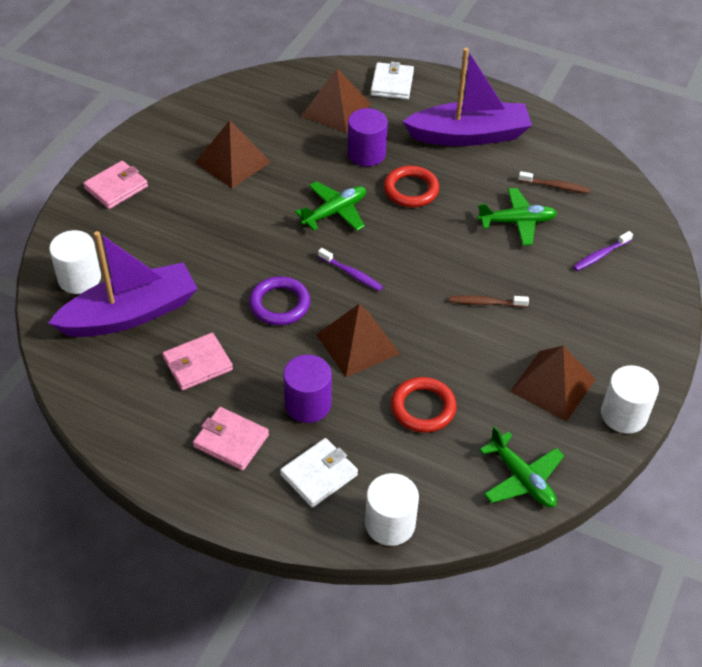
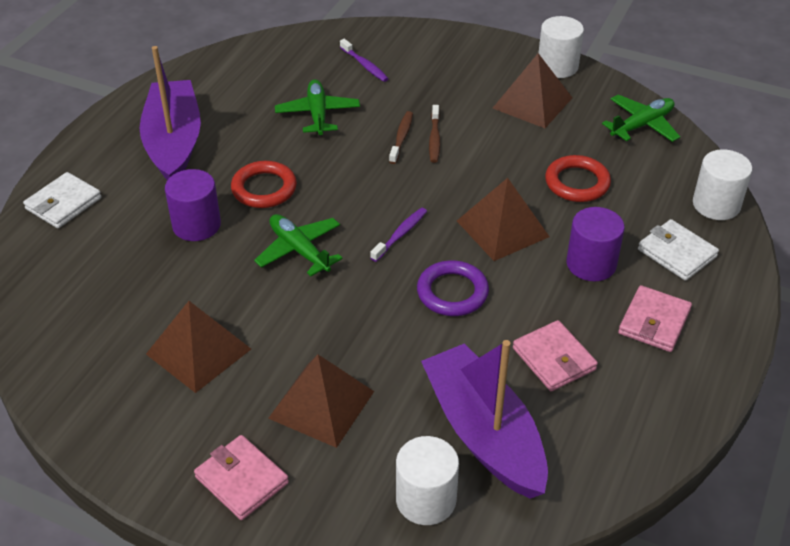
camera: 90 degrees left, 5 degrees down
(336, 109) = (106, 253): brown pyramid -> brown pyramid (321, 404)
(392, 84) = (63, 203): white wallet -> white wallet turned 60 degrees counterclockwise
(555, 186) = (265, 86): brown toothbrush -> brown toothbrush (401, 137)

